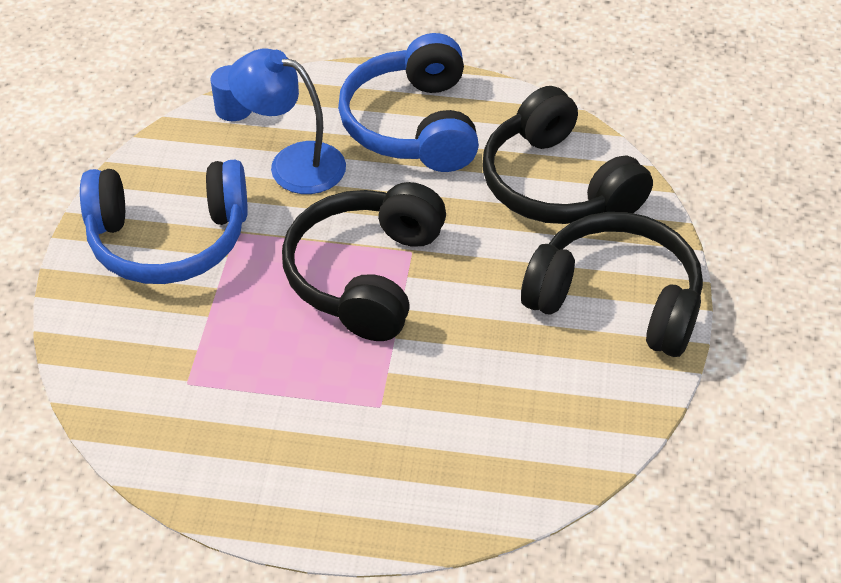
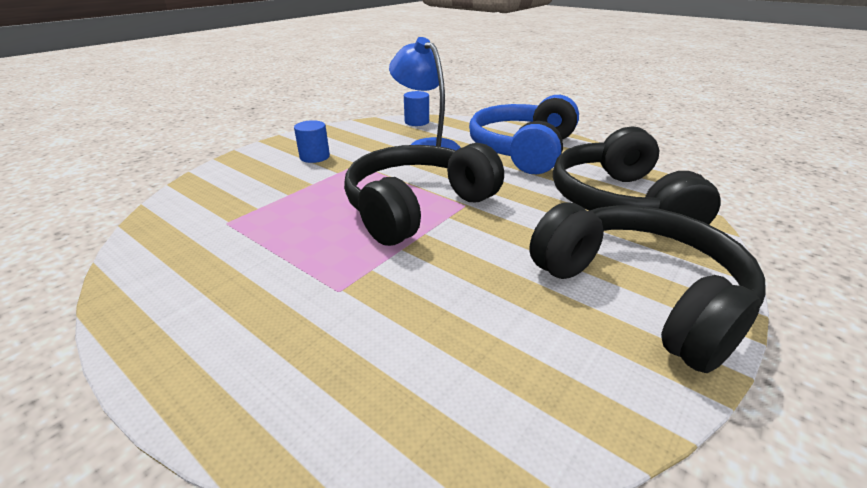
camera: 30 degrees right, 15 degrees down
(169, 239) = (314, 157): blue headphones -> blue cylinder

